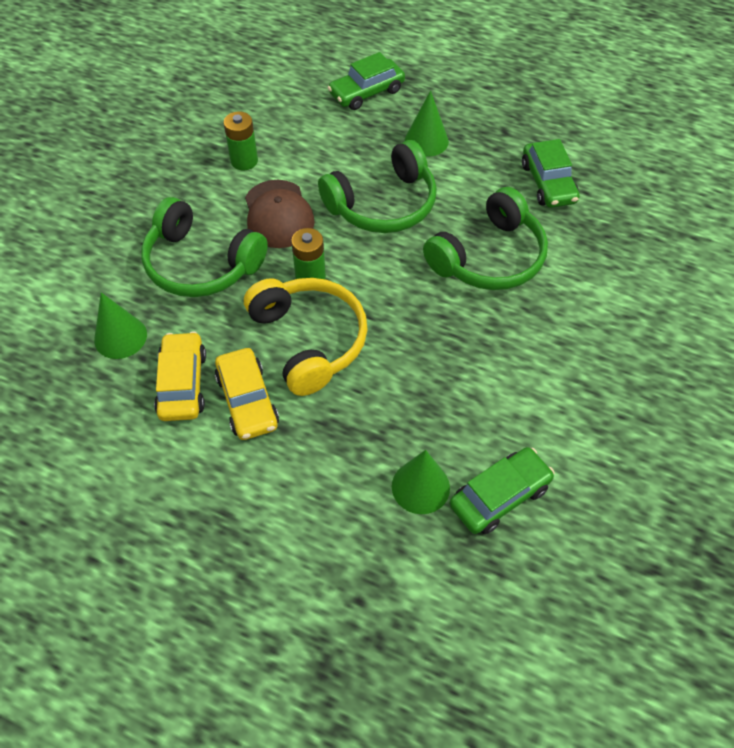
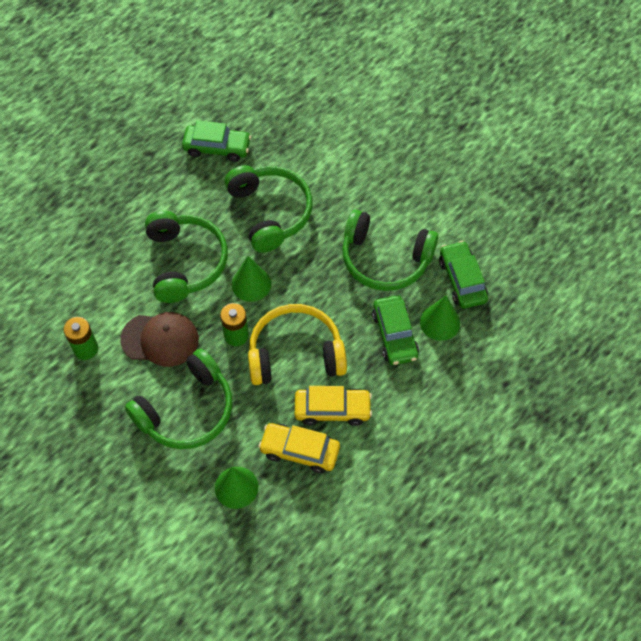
camera: 70 degrees left, 5 degrees up
(366, 92) = (52, 232): green car -> green car (394, 335)
(426, 141) = (132, 209): green cone -> green cone (251, 284)
(485, 394) = (385, 259): none -> green headphones

